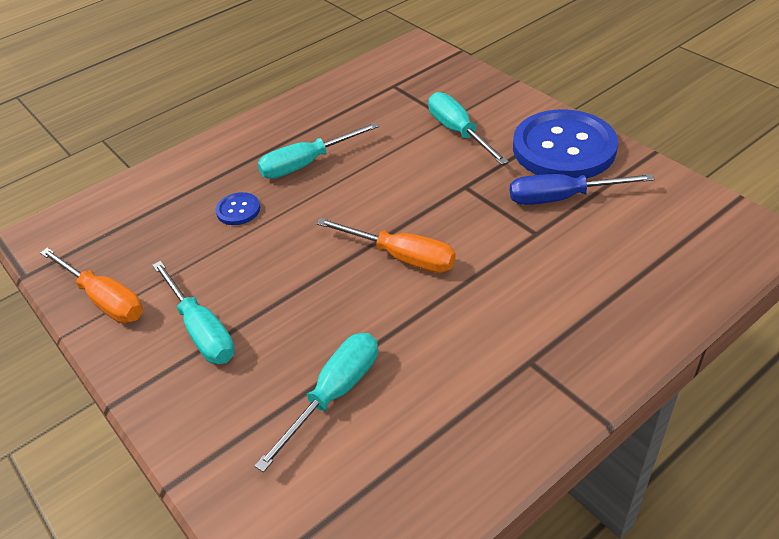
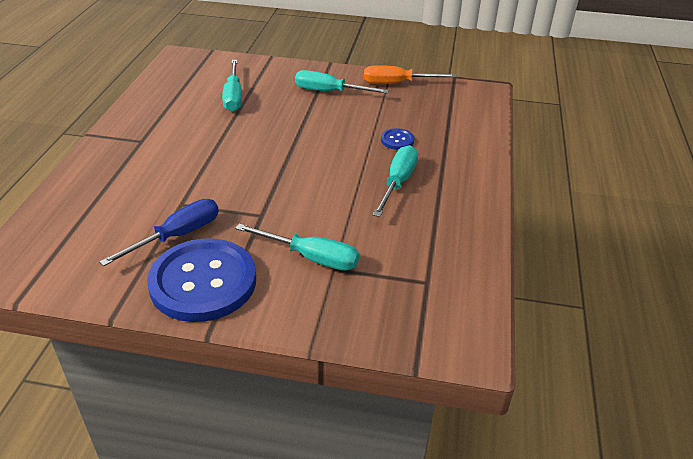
camera: 135 degrees right, 5 degrees down
(401, 257) = (261, 156): orange screwdriver -> none

